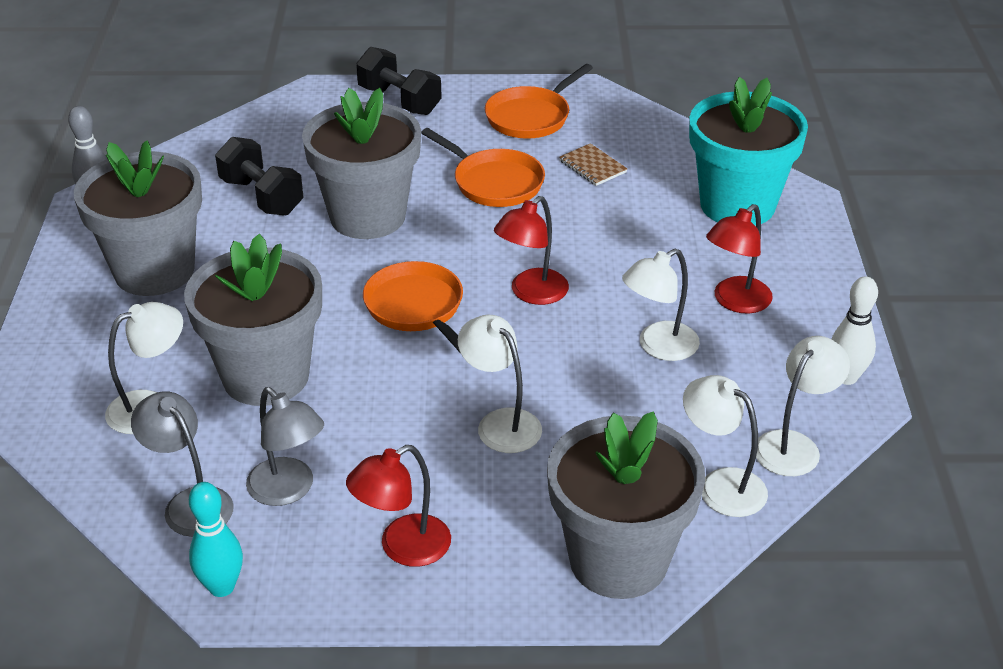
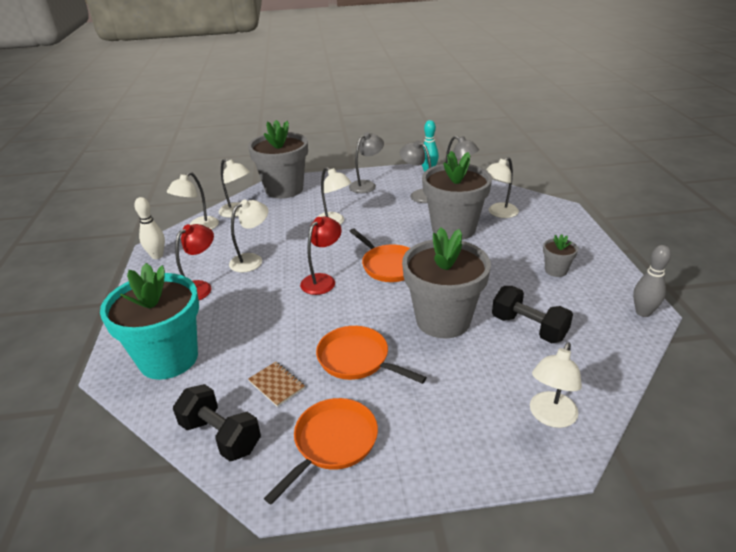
camera: 175 degrees right, 5 degrees down
(154, 271) = (556, 270): grey flower pot -> grey flower pot, size x0.44
(305, 117) = (550, 417): none -> white lamp
(399, 100) = (470, 452): black dumbbell -> black dumbbell (221, 436)
(403, 548) = (366, 185): red lamp -> grey lamp

